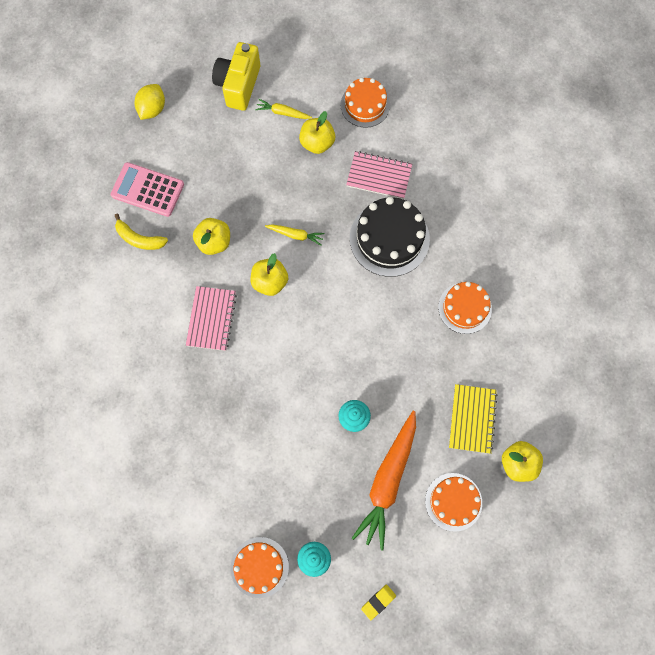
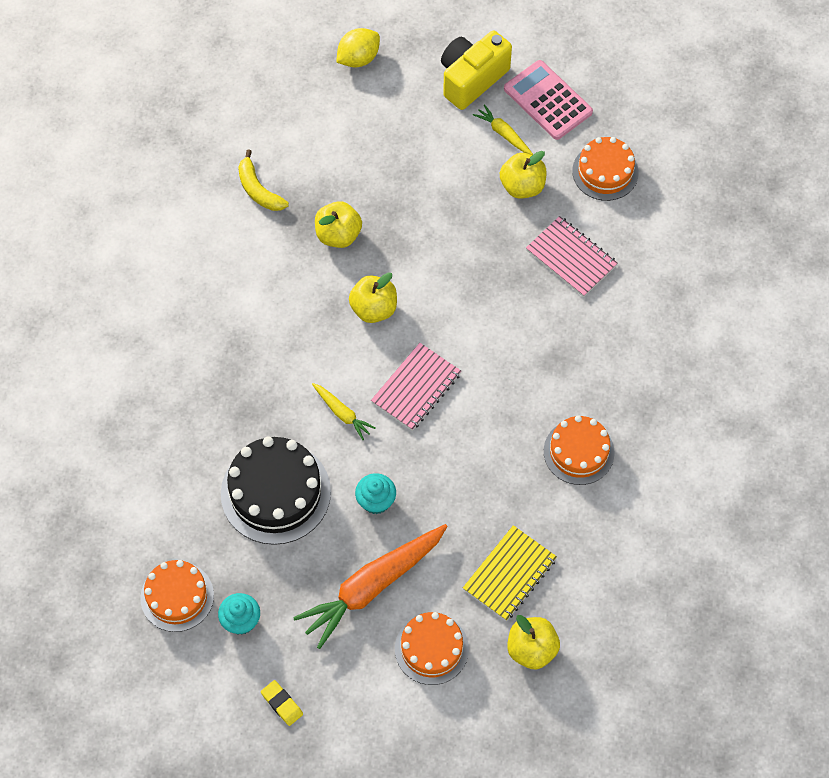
camera: 30 degrees right, 10 degrees down
(147, 190) = (299, 142): pink calculator -> pink calculator (547, 101)
(211, 319) = (285, 314): pink notebook -> pink notebook (416, 388)
(295, 235) = (434, 273): yellow carrot -> yellow carrot (342, 413)
(378, 602) = (282, 704): yellow eraser -> yellow eraser turned 60 degrees clockwise
(389, 238) = (539, 332): black cake -> black cake (275, 492)

